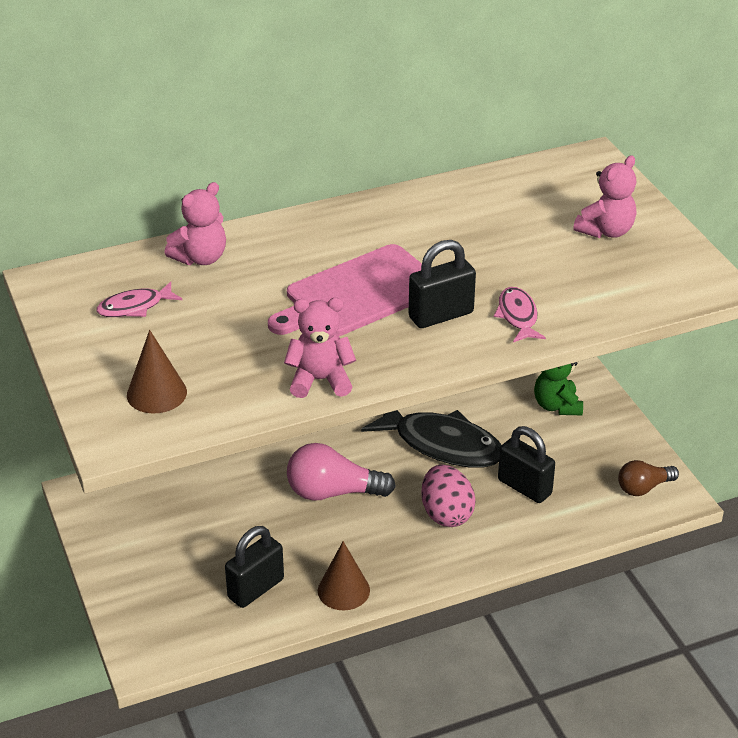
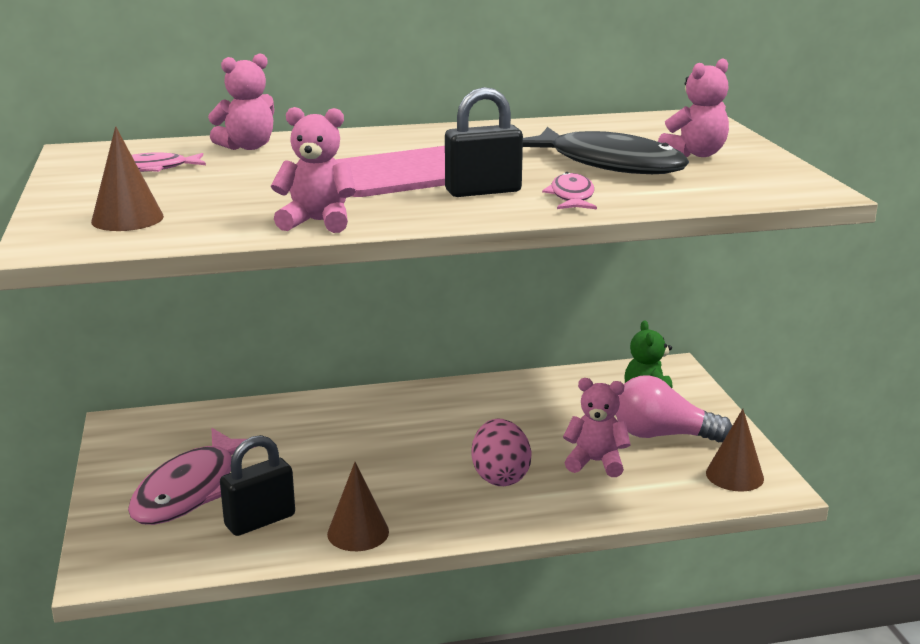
camera: 10 degrees right, 15 degrees down
(182, 563) = (191, 490): none -> pink fish
(333, 492) = (382, 447): pink light bulb -> pink light bulb (662, 435)
(442, 444) = (515, 419): black fish -> black fish (609, 164)
(524, 487) = (596, 462): black padlock -> pink teddy bear
(643, 488) = (734, 475): brown light bulb -> brown cone

